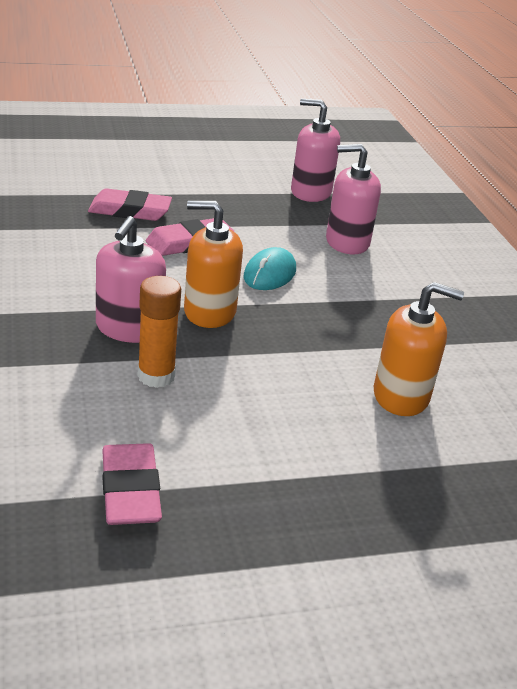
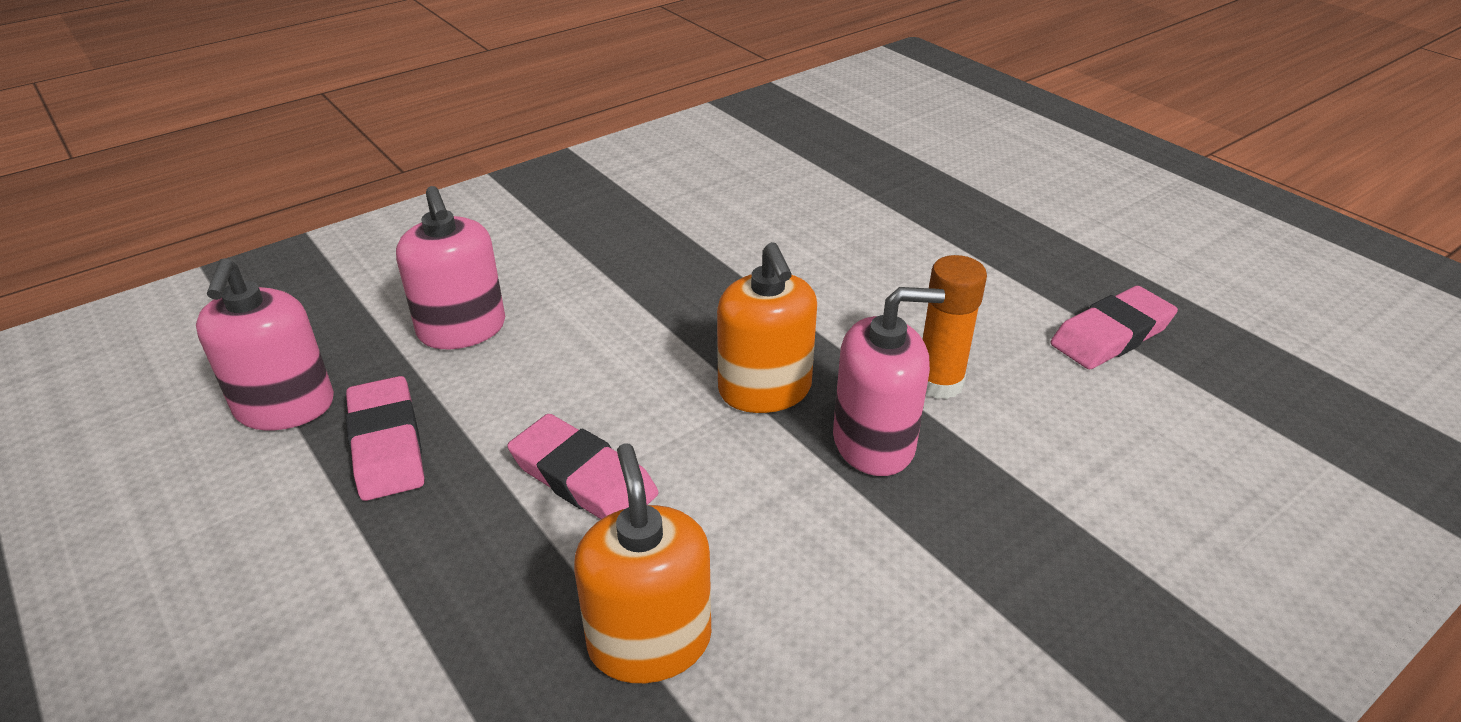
camera: 110 degrees left, 5 degrees up
(130, 210) = (510, 604): pink eraser -> pink eraser (386, 444)
(270, 274) = (617, 370): turquoise mouse -> none
(401, 396) = (792, 227): orange soap dispenser -> orange soap dispenser (649, 641)

